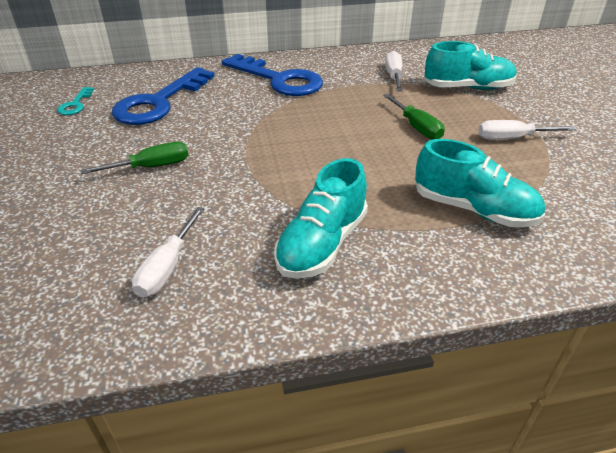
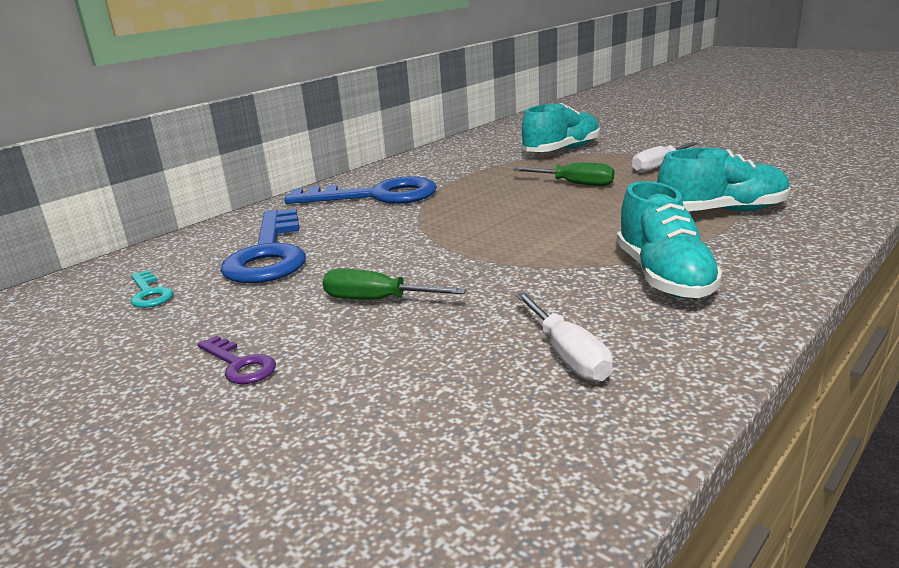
camera: 35 degrees left, 15 degrees down
(39, 176) = (240, 365): none -> purple key
(151, 167) = (377, 300): green screwdriver -> green screwdriver turned 105 degrees counterclockwise
(393, 76) = (484, 162): white screwdriver -> none

